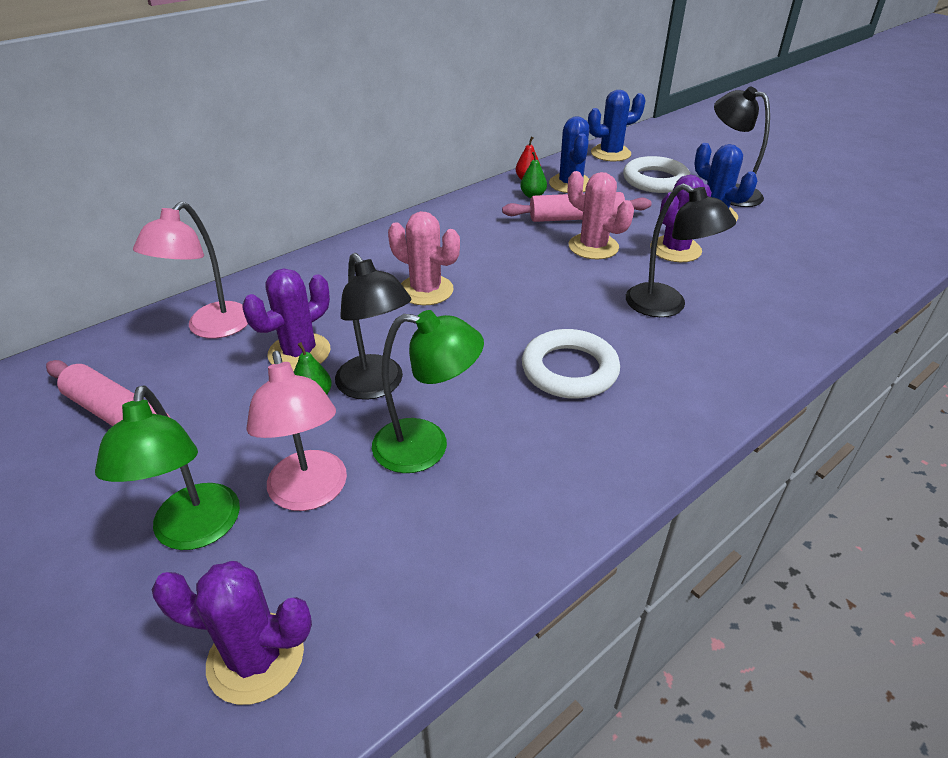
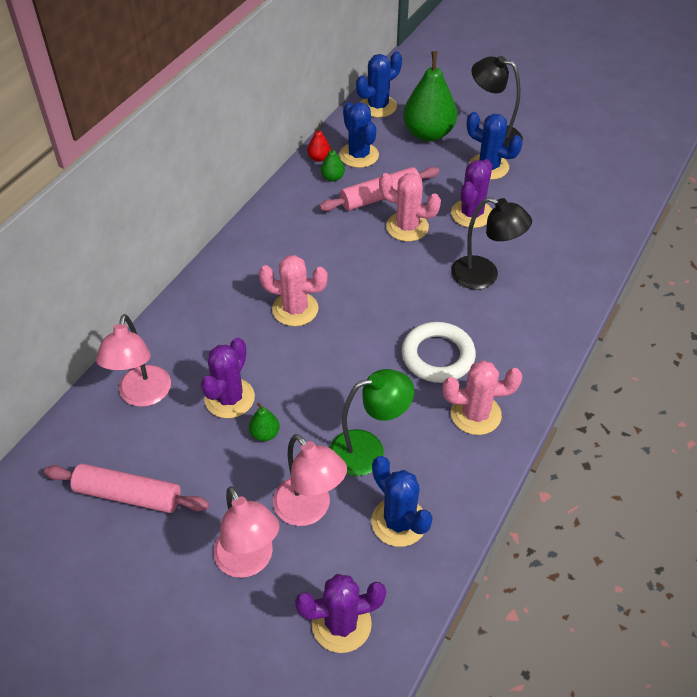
camera: 20 degrees left, 10 degrees up
(195, 532) = (249, 561): green lamp -> pink lamp
(376, 386) = (306, 411): black lamp -> none
(417, 544) = (399, 522): none -> blue cactus
(590, 444) = (475, 414): none -> pink cactus
(655, 180) = (428, 134): white ring -> green pear

